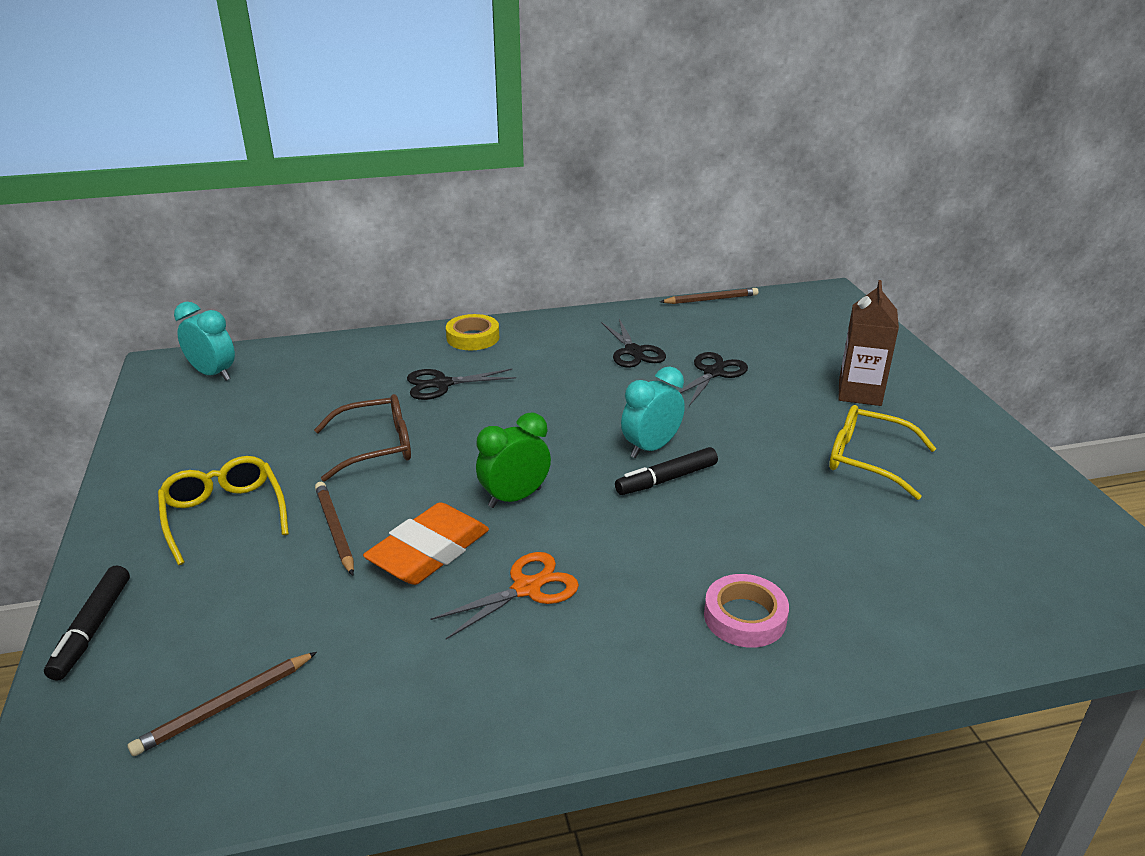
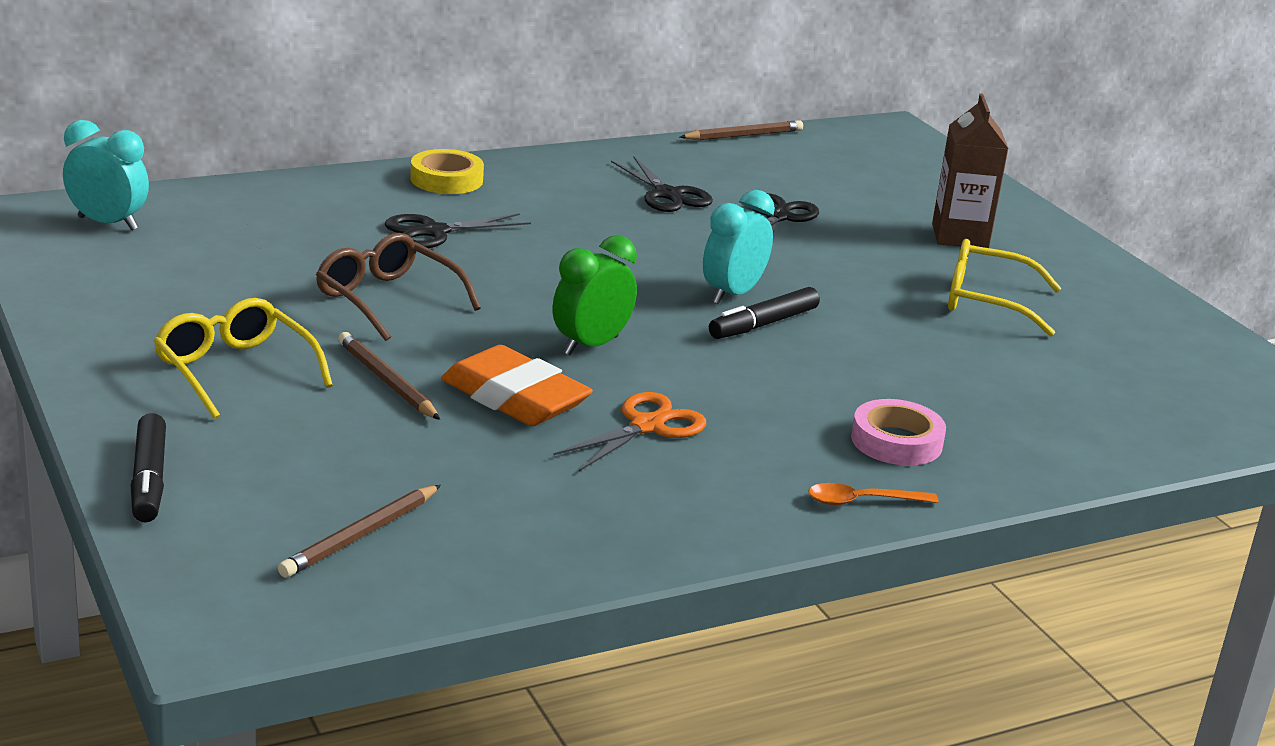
camera: 15 degrees left, 5 degrees down
(376, 447) = (387, 299): brown glasses -> brown glasses turned 105 degrees counterclockwise
(429, 551) = (515, 397): orange eraser -> orange eraser turned 75 degrees counterclockwise
(690, 691) = (862, 501): none -> orange spoon

